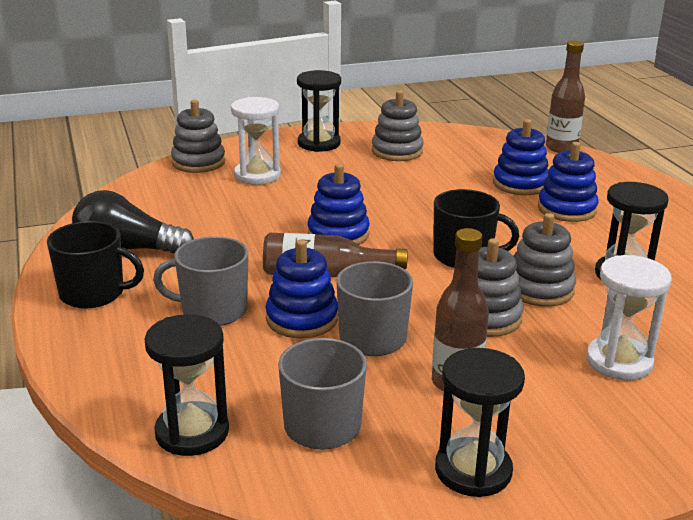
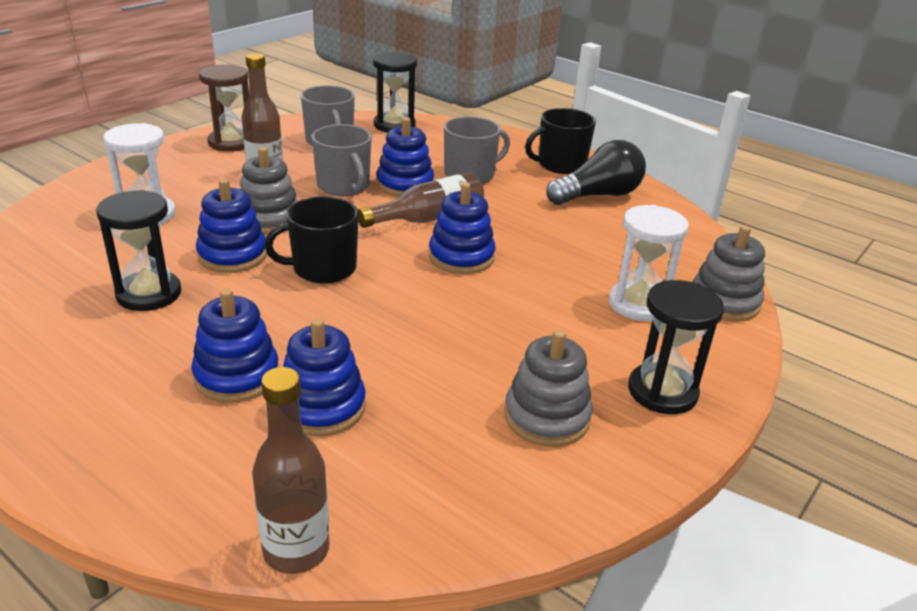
camera: 145 degrees right, 5 degrees up
(473, 470) = (231, 143): black hourglass -> brown hourglass
(539, 289) = (232, 255): grey stacking toy -> blue stacking toy

